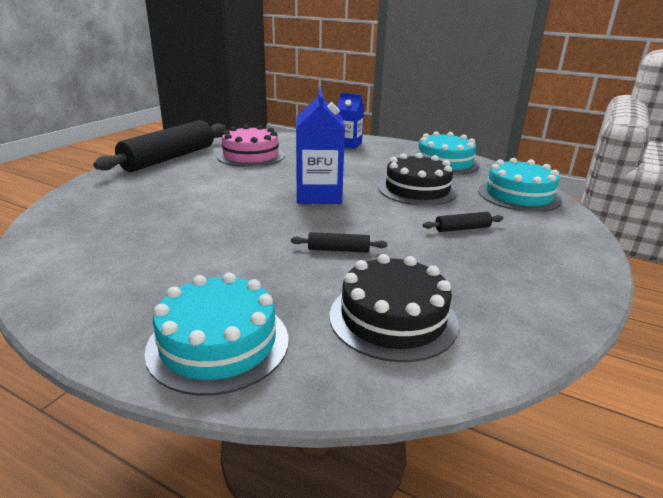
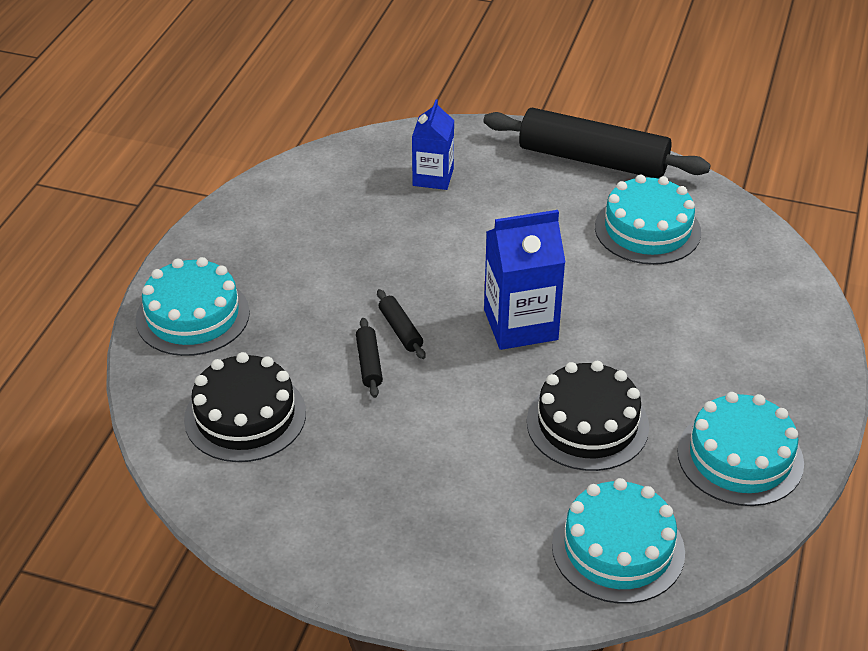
camera: 80 degrees right, 15 degrees up
(251, 156) = (647, 229): pink cake -> turquoise cake
(348, 144) = (774, 326): blue carton -> blue carton (433, 177)
(462, 228) = (462, 472): black rolling pin -> black rolling pin (400, 330)

